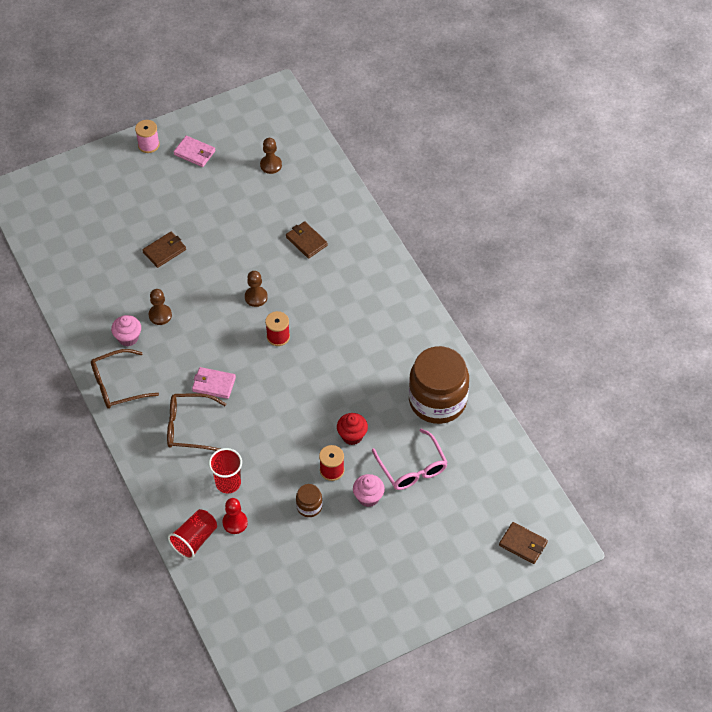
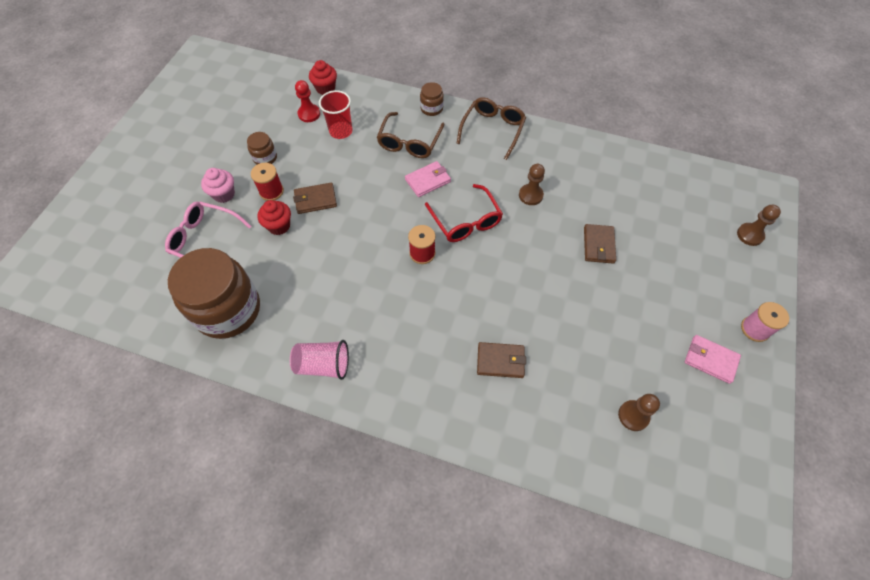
camera: 135 degrees right, 5 degrees up
(128, 338) = (529, 163): pink cupcake -> none
(136, 444) = (431, 108): none -> brown jar
(189, 427) = (409, 142): brown glasses -> brown glasses turned 150 degrees clockwise
(194, 153) = (710, 360): pink wallet -> pink wallet turned 45 degrees clockwise
(194, 540) = (325, 88): red cup -> red cupcake
(224, 334) = (466, 221): none -> red glasses
(256, 297) = (479, 270): brown pawn -> brown pawn (750, 235)
(408, 319) = (323, 365): none -> pink cup
(523, 544) = (60, 252): brown wallet -> brown wallet (315, 200)

